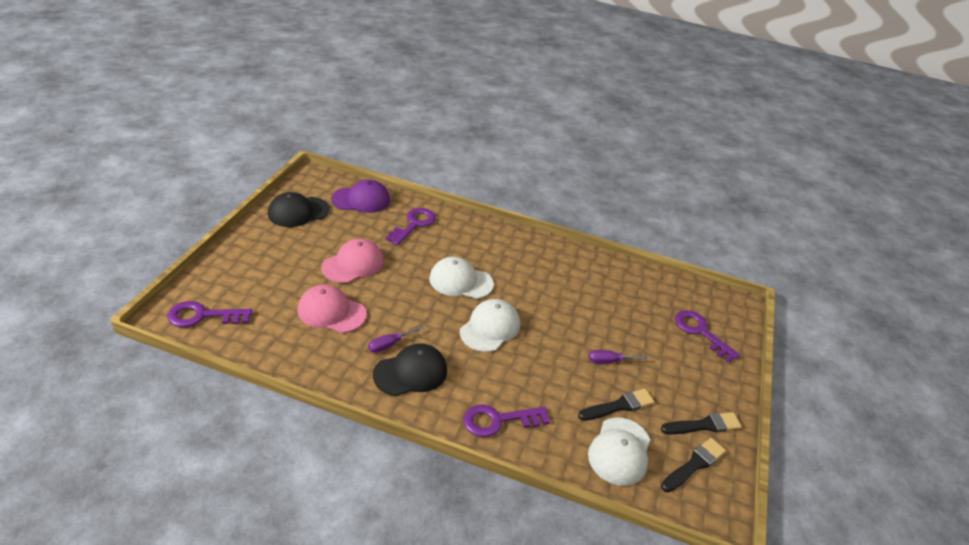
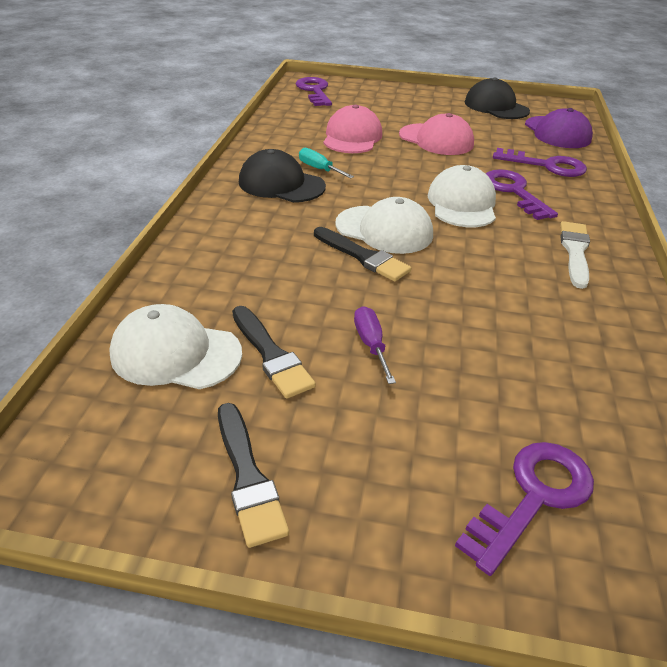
camera: 85 degrees right, 0 degrees up
(389, 344) = (319, 169): purple screwdriver -> turquoise screwdriver
(411, 372) = (281, 184): black cap -> black cap turned 150 degrees clockwise
(498, 421) = (219, 244): purple key -> purple key (514, 192)
(524, 253) = (575, 252): none -> white brush
(694, 464) = (149, 452): black brush -> black brush (362, 256)

